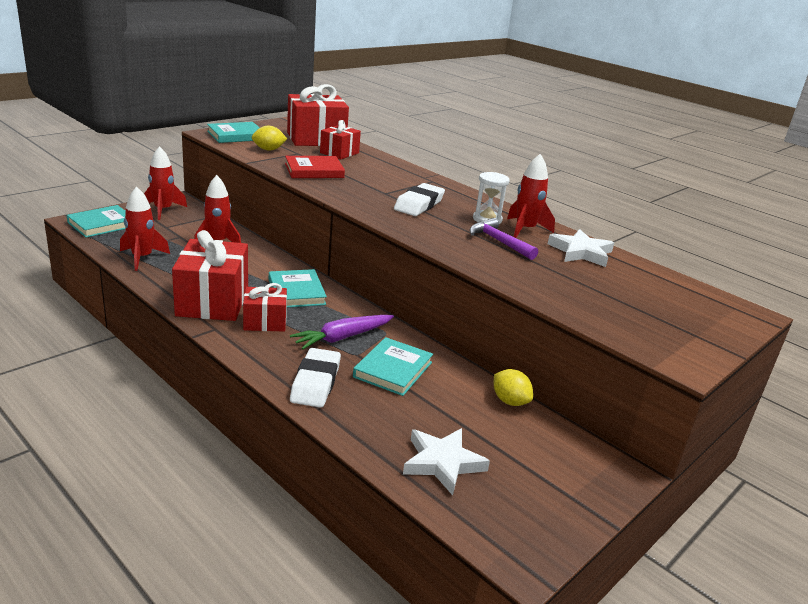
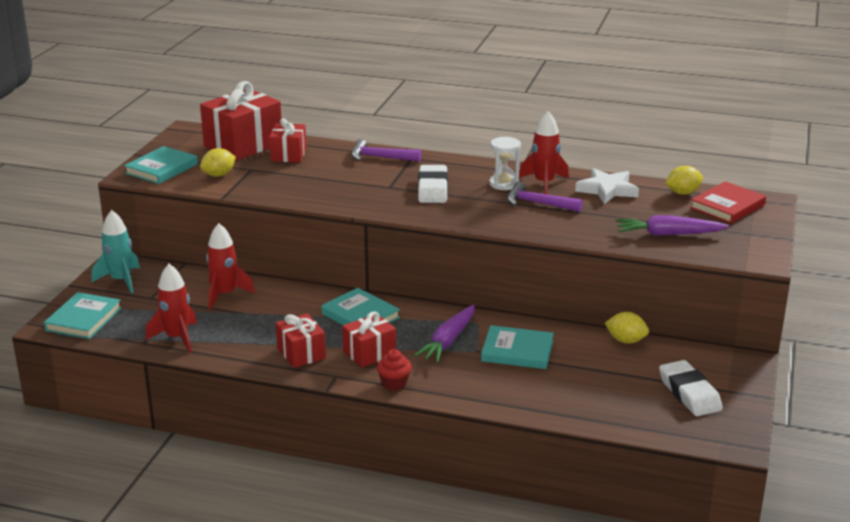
camera: 25 degrees left, 0 degrees up
(163, 210) = (121, 280): red rocket -> turquoise rocket
(212, 301) = (301, 353): red gift -> red gift, size x0.57
(252, 353) = (394, 383): none -> red cupcake
(314, 171) = (295, 185): red book -> red book (727, 206)
(315, 383) = (472, 385): white eraser -> white eraser (689, 393)
(393, 370) = (517, 351): turquoise book -> turquoise book turned 75 degrees counterclockwise
(407, 174) = (380, 157): none -> purple hammer
(442, 463) = (626, 404): white star -> none
(601, 306) = (668, 234): none -> purple carrot
(658, 278) = (683, 193): none -> yellow lemon

